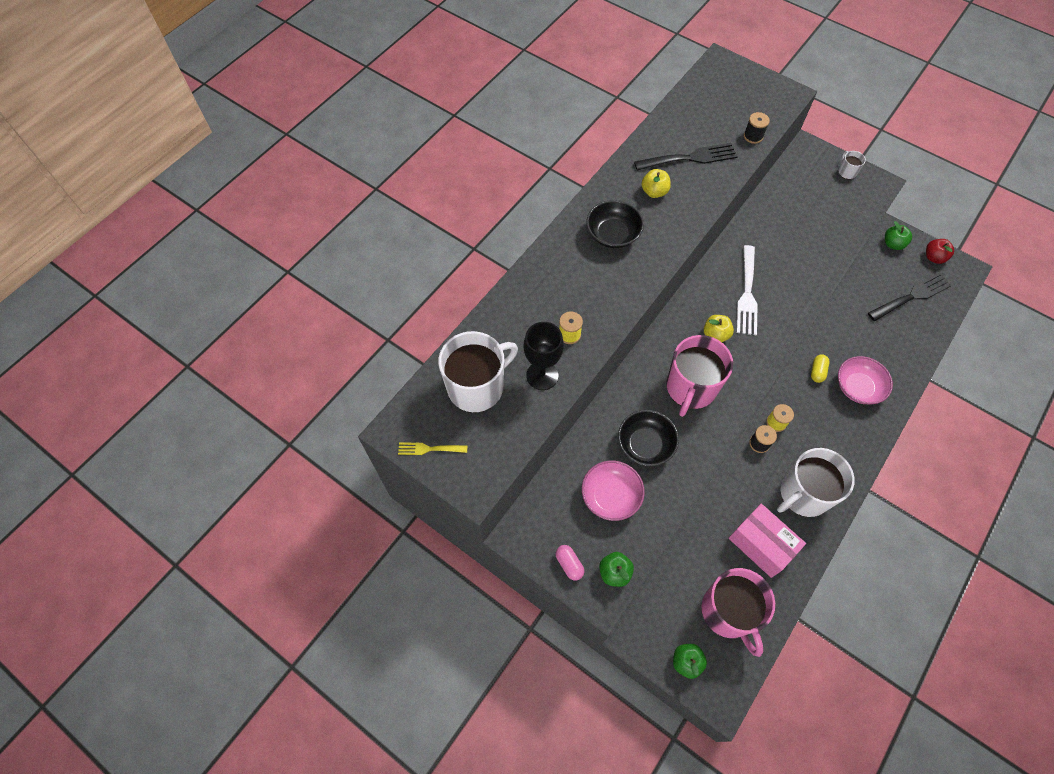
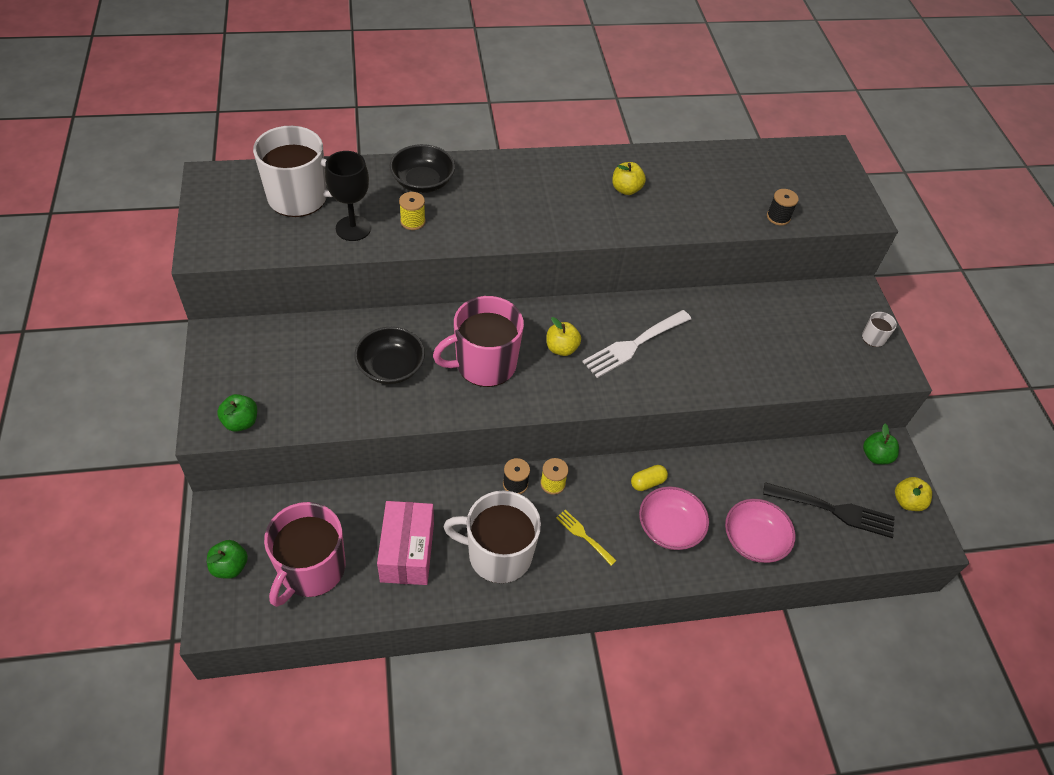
camera: 40 degrees right, 10 degrees down
(429, 449) = (212, 205): yellow fork -> yellow fork (583, 535)
(569, 564) = (220, 386): pink capsule -> none
(610, 496) = (314, 374): pink bowl -> pink bowl (754, 540)
(613, 234) = (547, 190): black bowl -> black bowl (423, 182)
(690, 158) = (694, 191): black fork -> none
(934, 257) = (907, 501): red apple -> yellow apple

